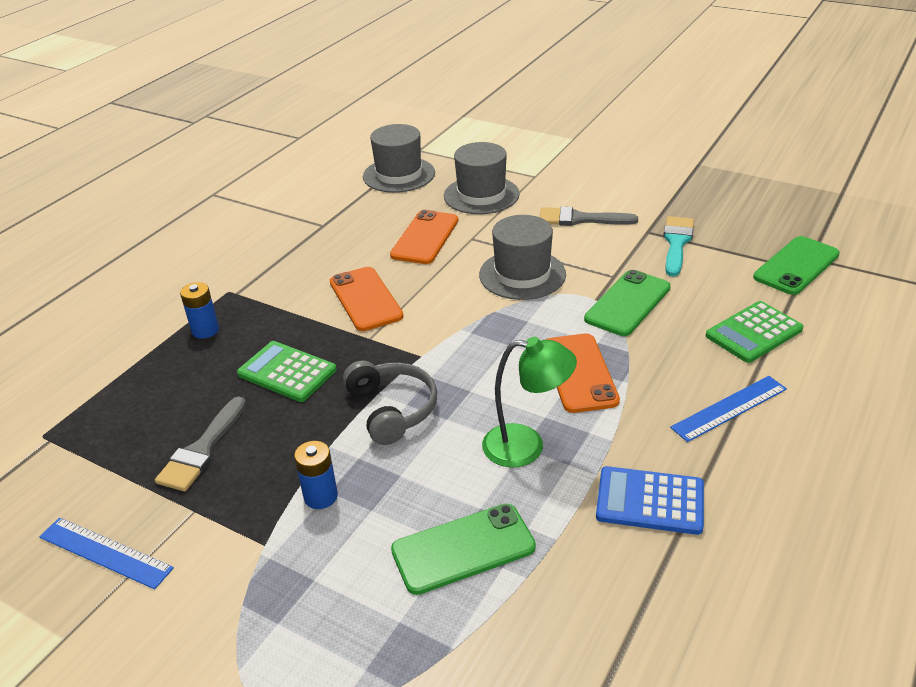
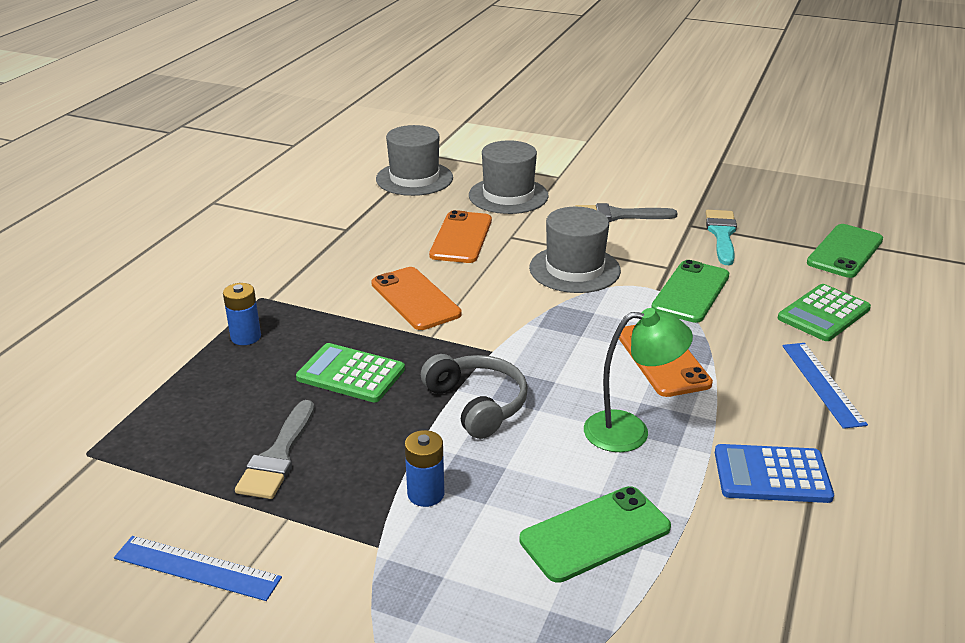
camera: 10 degrees left, 5 degrees down
(729, 408) = (822, 383): blue ruler -> blue ruler turned 60 degrees counterclockwise

